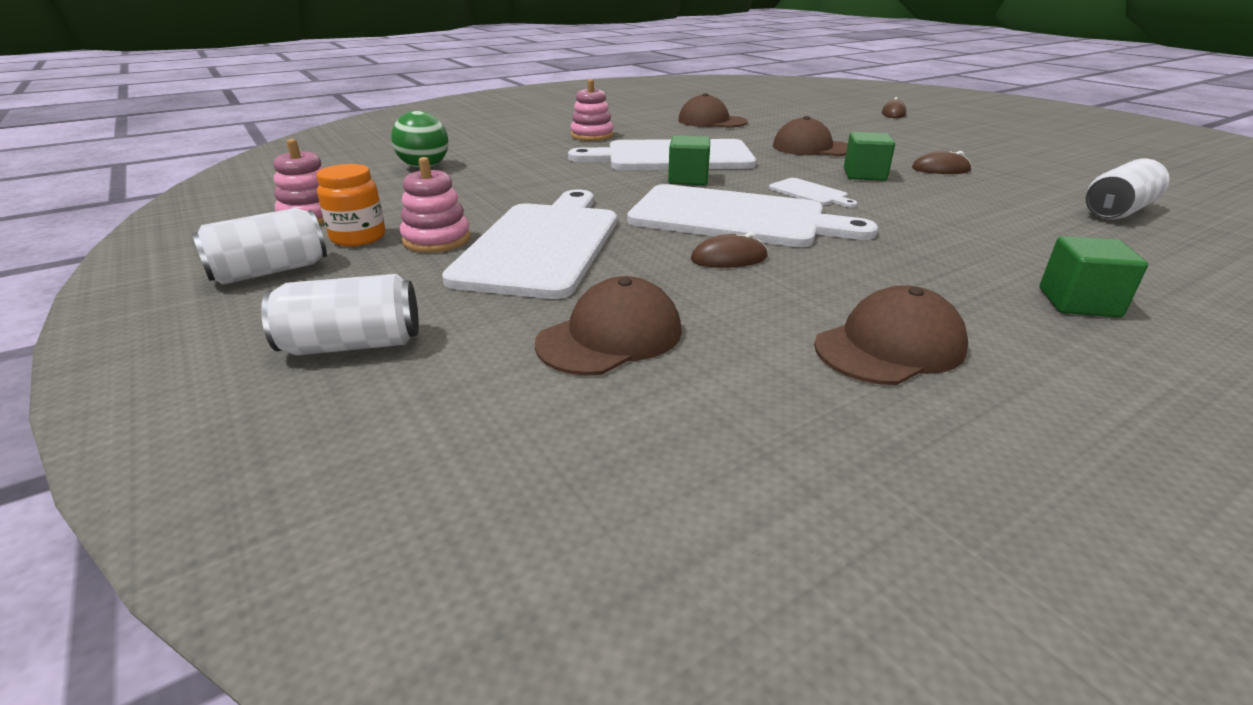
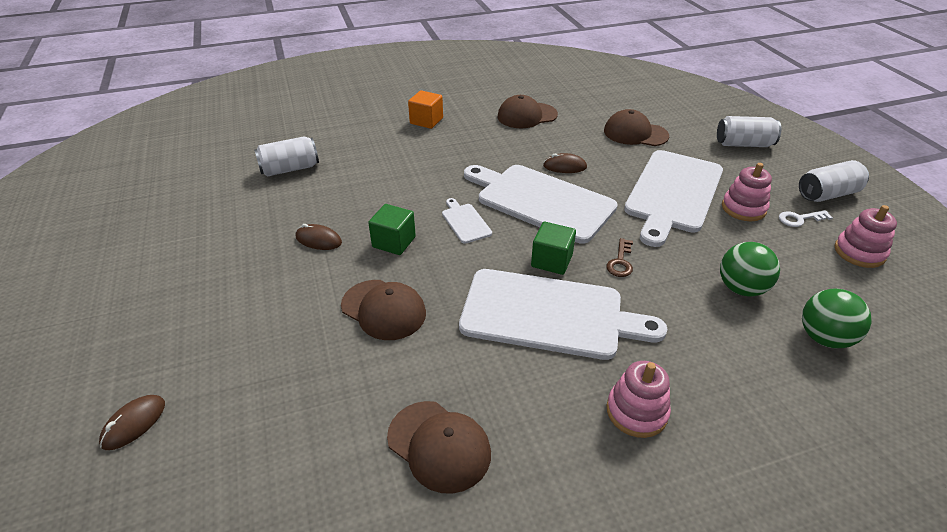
camera: 165 degrees left, 10 degrees up
(358, 237) = (799, 219): orange jar -> white key
(485, 182) = (741, 288): none -> green ball
(610, 337) = (635, 133): brown cap -> brown cap turned 45 degrees clockwise
(614, 185) = (620, 262): none -> brown key
(1078, 302) = (426, 121): green cube -> orange cube

